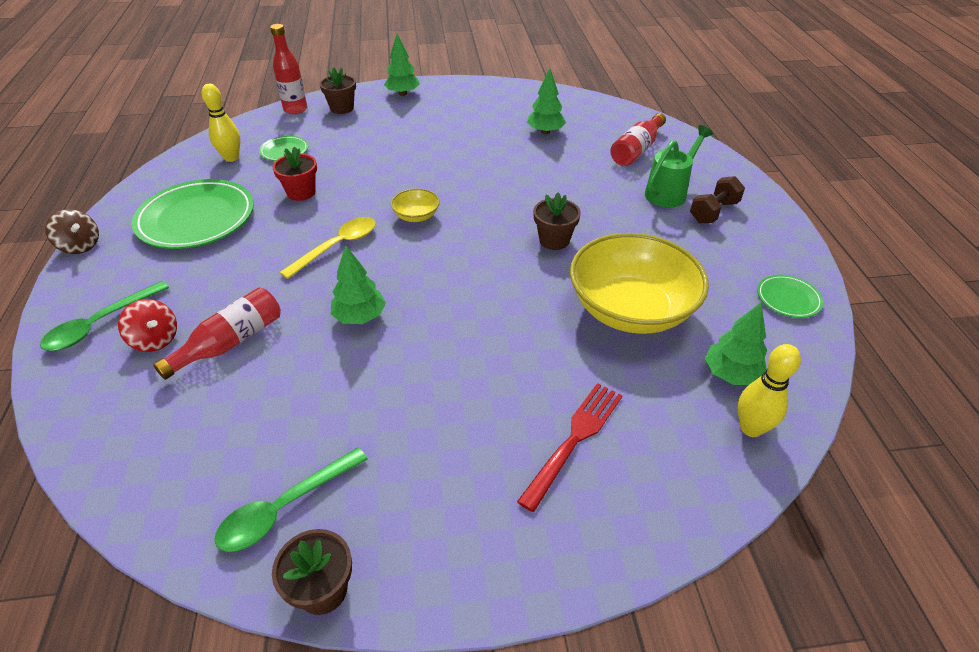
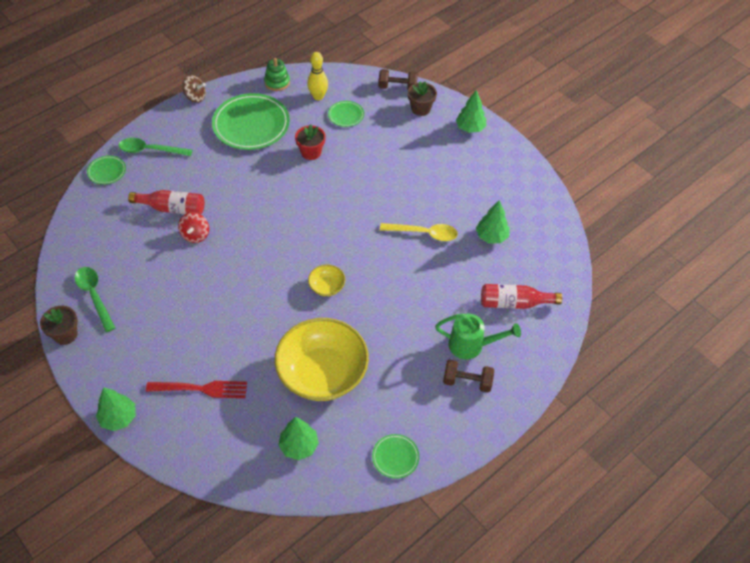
camera: 55 degrees right, 10 degrees up
(67, 389) = (107, 171): none -> green plate
(80, 246) = (195, 97): brown spinning top -> brown spinning top turned 75 degrees counterclockwise
(155, 340) = (155, 179): red spinning top -> red spinning top (195, 235)
(165, 176) = (277, 82): none -> green stacking toy
(284, 508) = (94, 296): green spoon -> green spoon turned 45 degrees clockwise
(295, 109) = (397, 87): red bottle -> brown dumbbell
(338, 246) = (275, 202): yellow spoon -> yellow spoon (424, 233)
(360, 317) = (226, 248): green tree -> green tree (118, 418)
(416, 216) = (332, 221): yellow bowl -> yellow bowl (327, 286)
(554, 240) = (361, 303): brown flower pot -> none
(751, 428) = (261, 469): yellow bowling pin -> none

